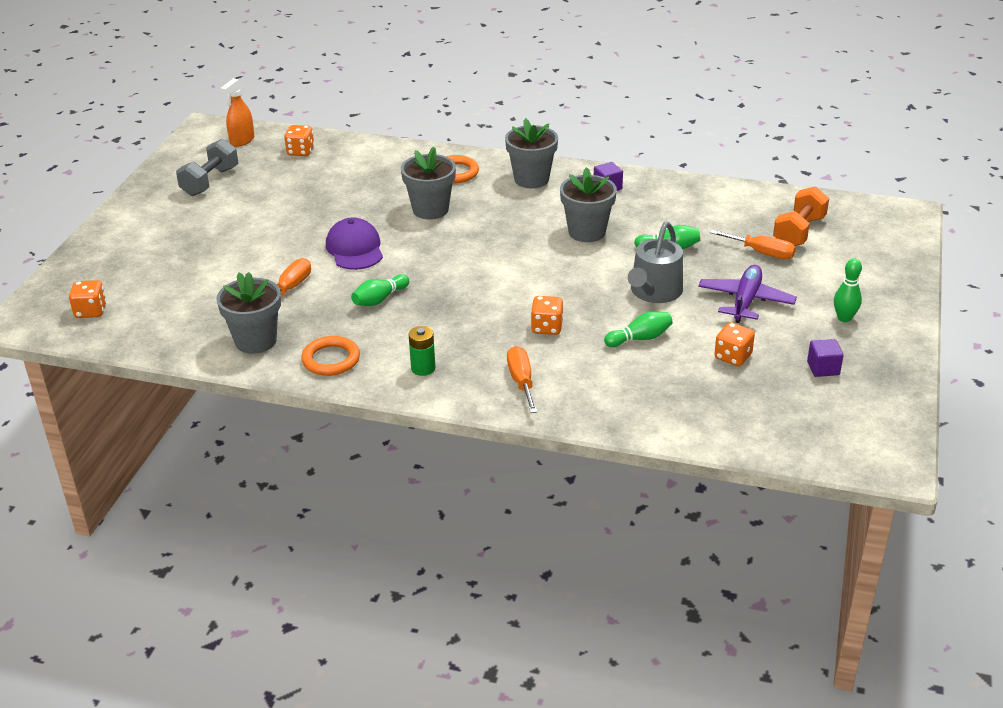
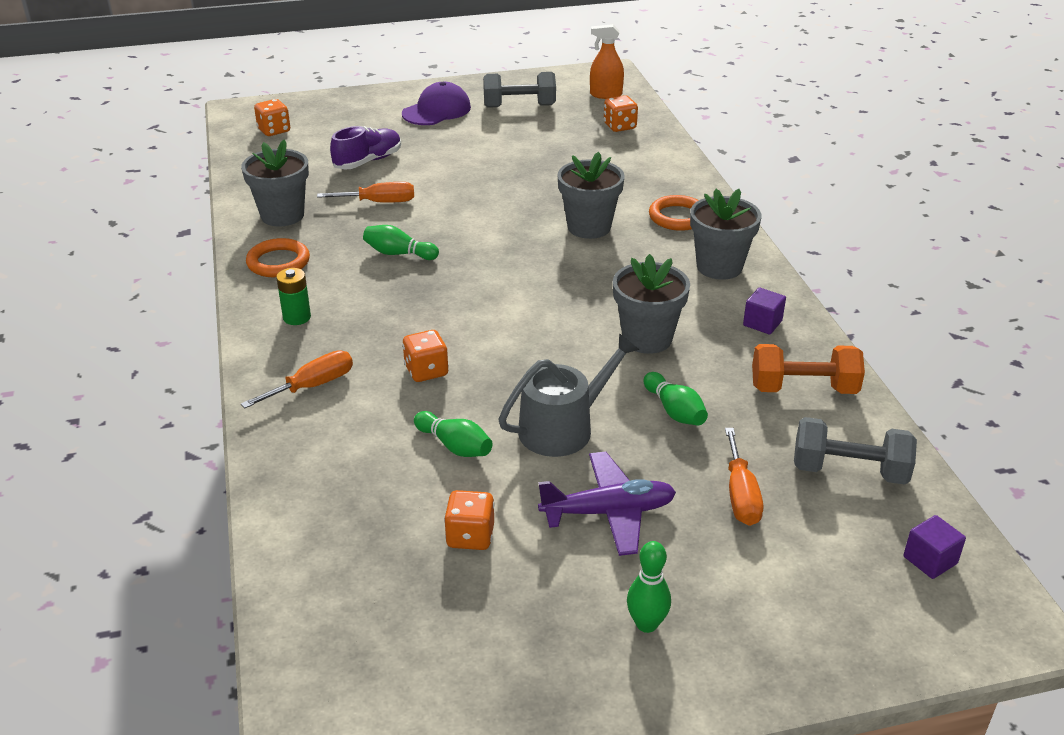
camera: 60 degrees right, 0 degrees up
(213, 276) = (368, 161): none -> purple shoe
(355, 249) = (475, 211): purple cap -> purple cap (437, 110)
(654, 292) = (563, 428): grey watering can -> grey watering can turned 150 degrees clockwise
(766, 212) = (849, 471): none -> grey dumbbell
(799, 232) = (831, 516): orange dumbbell -> orange dumbbell (803, 388)
(823, 368) = (503, 633): purple cube -> purple cube (930, 560)

